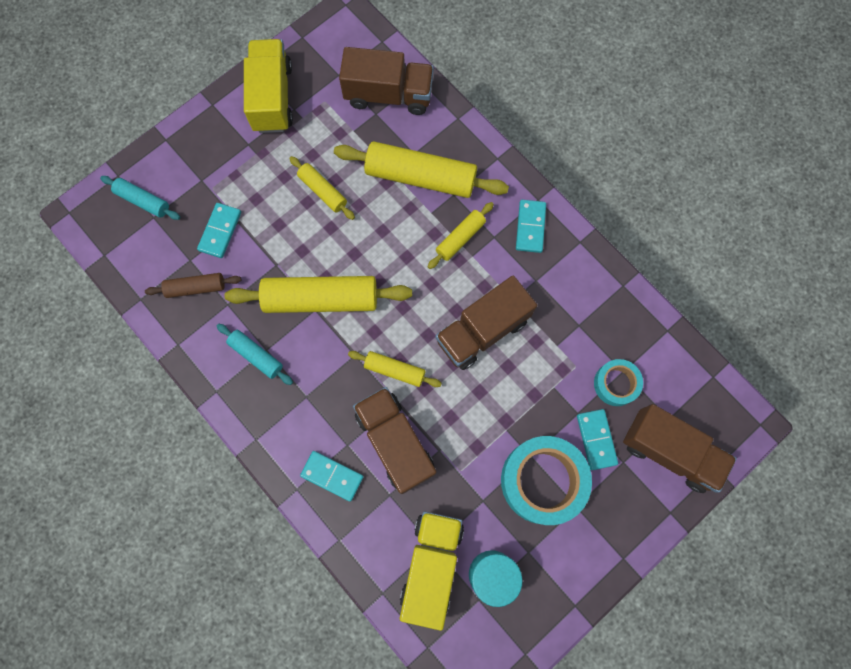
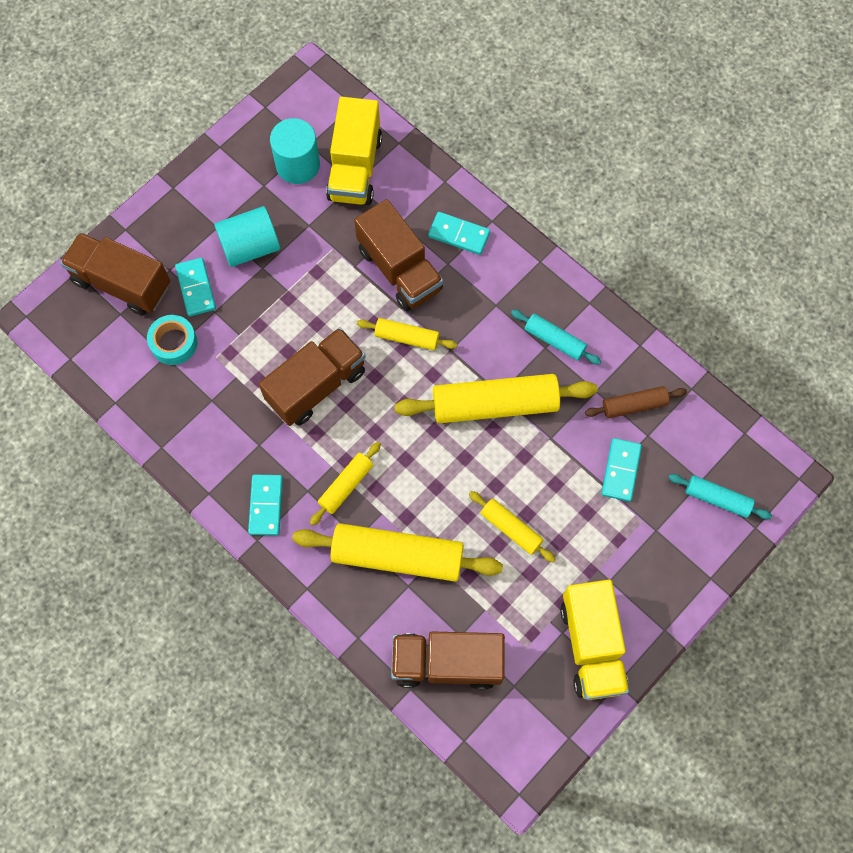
camera: 175 degrees right, 5 degrees down
(542, 481) = (250, 247): turquoise tape -> turquoise cylinder

